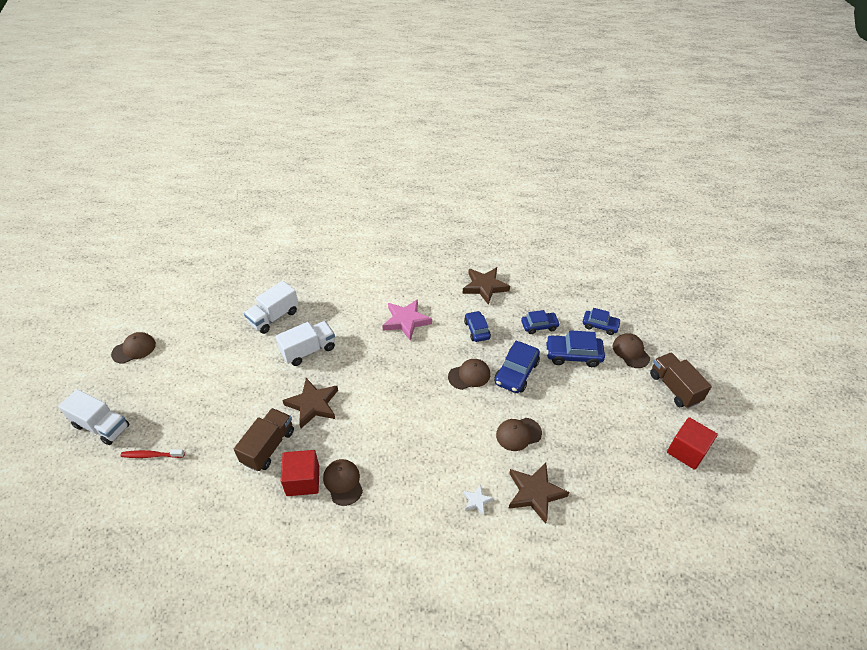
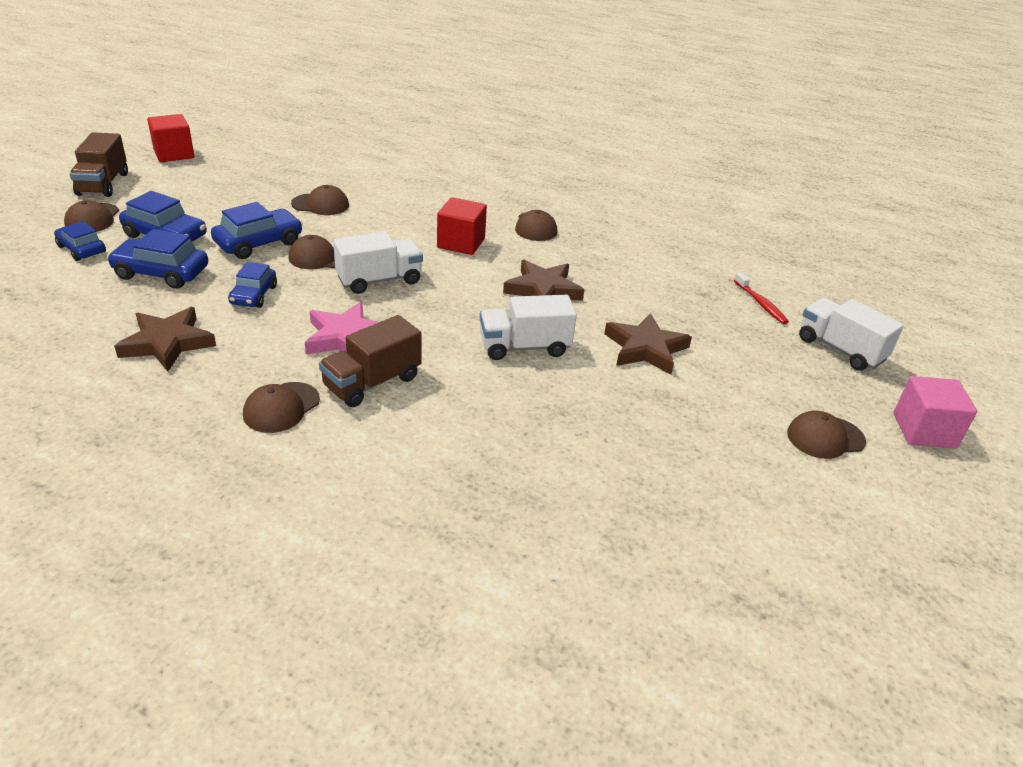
camera: 160 degrees left, 10 degrees down
(71, 374) = (924, 430): none -> pink cube
(151, 455) = (761, 304): red toothbrush -> red toothbrush turned 45 degrees clockwise
(268, 447) = (612, 271): brown truck -> brown truck (372, 382)
(274, 317) = (566, 412): white truck -> white truck (379, 280)
(303, 480) = (579, 239): red cube -> red cube (461, 243)
(405, 275) = (281, 407): none -> brown cap
(477, 501) = (410, 184): white star -> none
(535, 493) = (351, 174): brown star -> brown star (645, 348)
(539, 326) = (161, 273): blue car -> blue car, size x1.51

